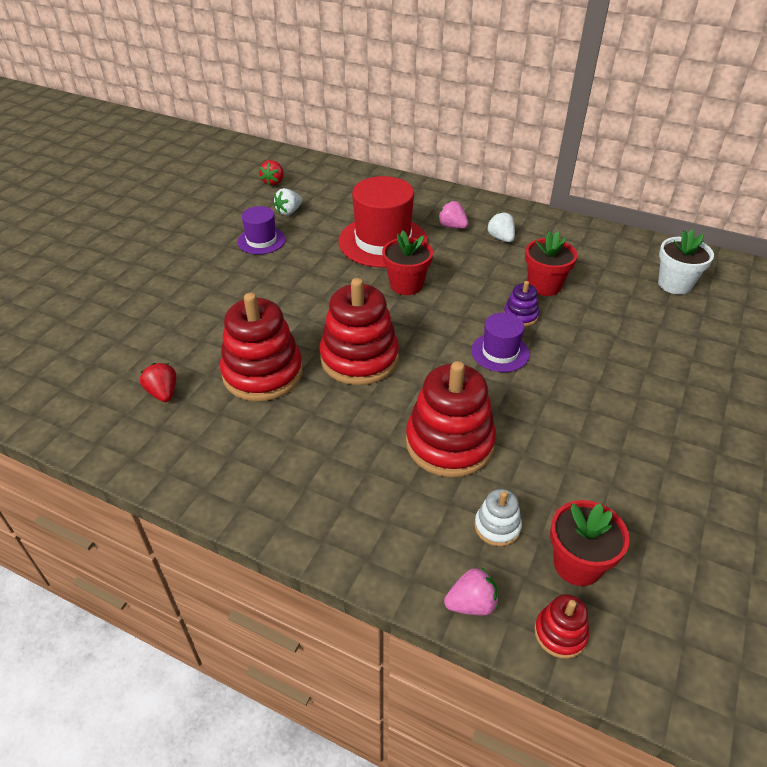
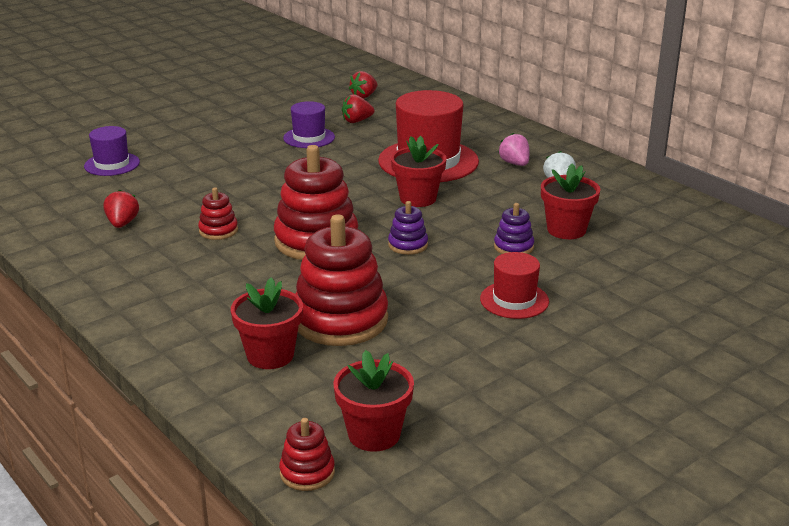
camera: 25 degrees right, 15 degrees down
(263, 373) = (218, 231): red stacking toy -> red stacking toy, size x0.47
(289, 212) = (356, 121): white strawberry -> red strawberry
(423, 507) = (270, 355): none -> red flower pot
(438, 339) = (408, 245): none -> purple stacking toy
(471, 604) = (247, 429): pink strawberry -> none
(497, 527) = (324, 387): white stacking toy -> none
(500, 352) = (461, 269): purple hat -> purple hat (112, 164)
(565, 373) = (514, 300): none -> red hat
(674, 284) = (725, 261): white flower pot -> none

